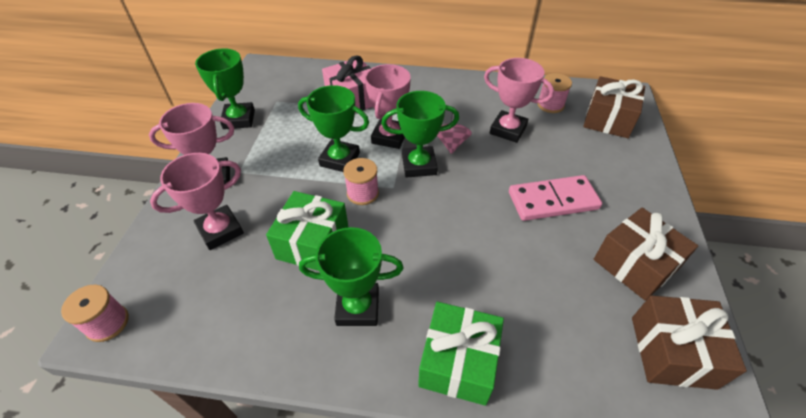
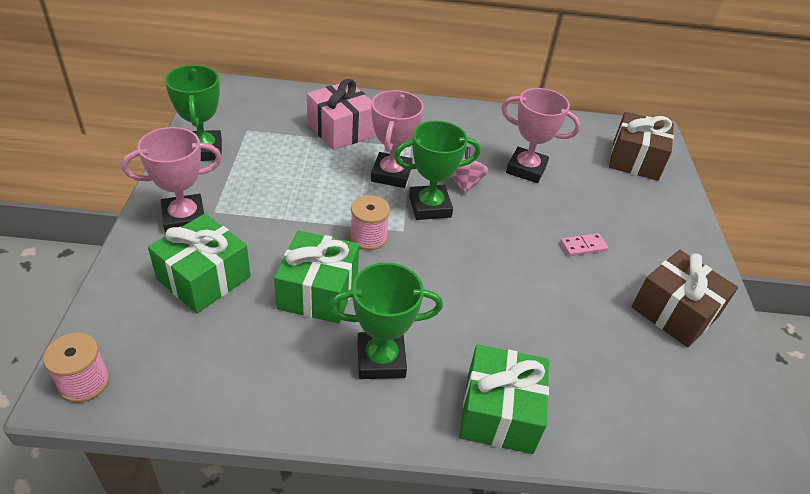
camera: 10 degrees left, 5 degrees down
(220, 230) = (204, 278): pink trophy -> green gift
(340, 159) = (335, 199): green trophy -> none
(550, 105) = (570, 142): pink spool -> none
(553, 201) = (583, 246): pink domino -> pink domino, size x0.47
(672, 351) = (718, 396): brown gift -> none

